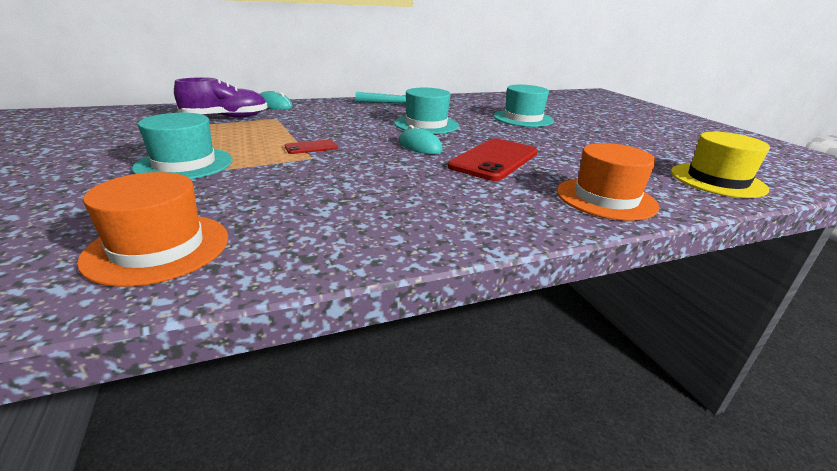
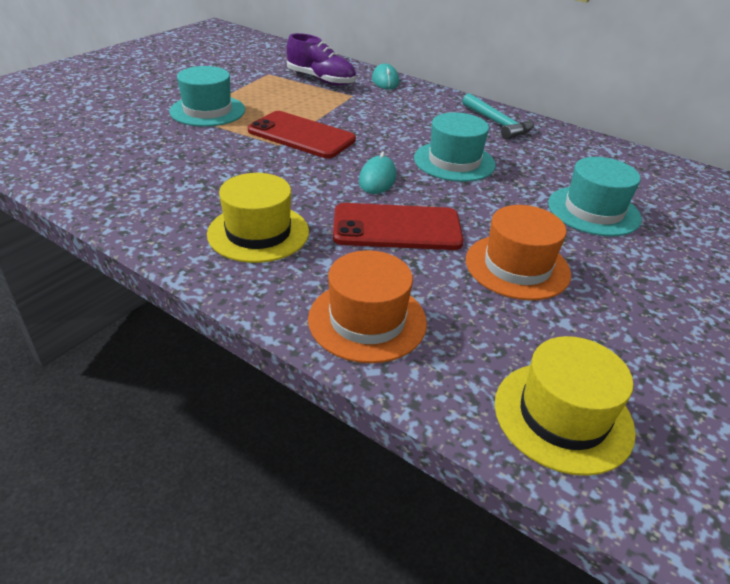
camera: 55 degrees right, 10 degrees up
(158, 248) = (85, 158): orange hat -> orange hat (517, 266)
(311, 147) = (301, 135): red phone -> red phone, size x2.09
(452, 201) = (258, 233): none -> yellow hat

